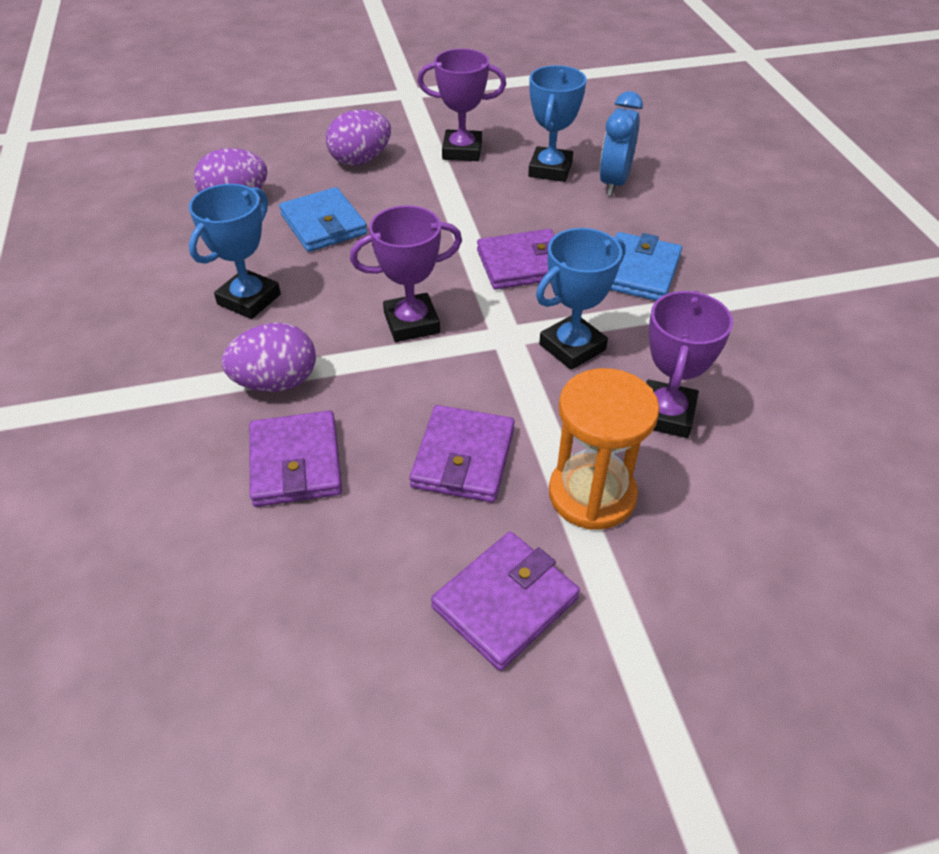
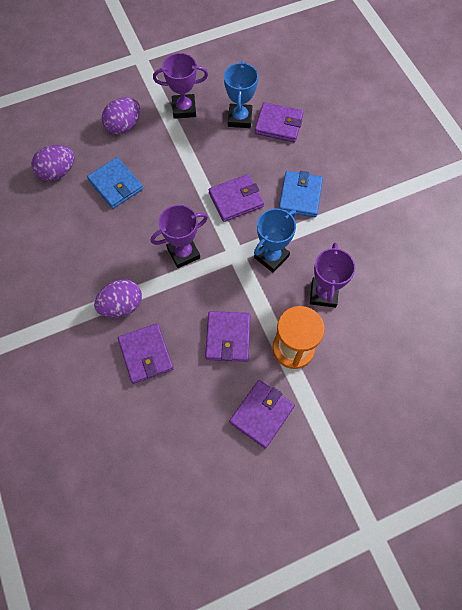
camera: 10 degrees left, 20 degrees up
(249, 299) = (89, 250): blue trophy -> none
(614, 182) = (279, 124): blue clock -> purple wallet

